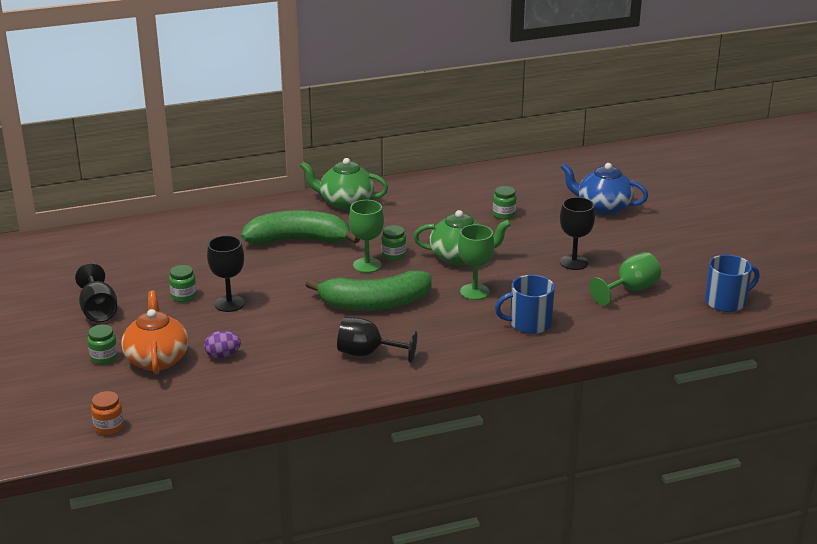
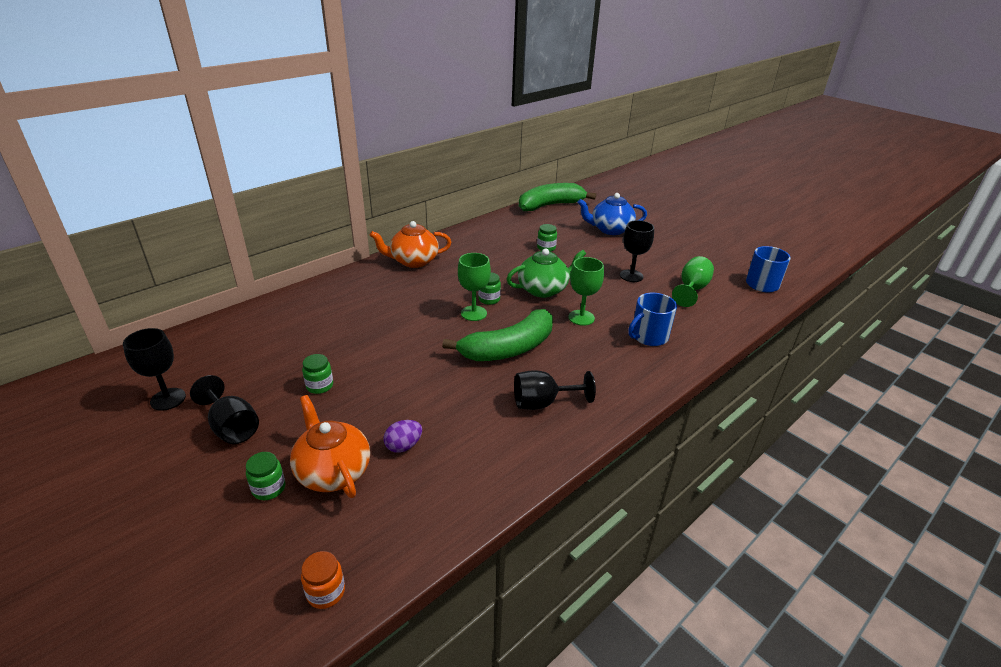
camera: 25 degrees left, 5 degrees up
(229, 303) = (372, 382): black goblet -> black goblet (168, 399)
(298, 240) = (396, 303): green banana -> green banana (550, 205)
(346, 202) = (413, 261): green teapot -> orange teapot

